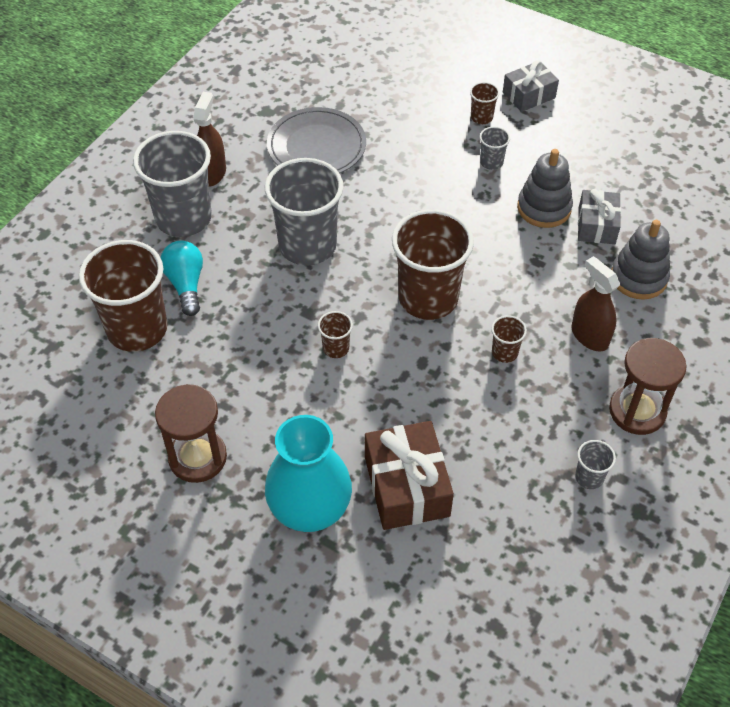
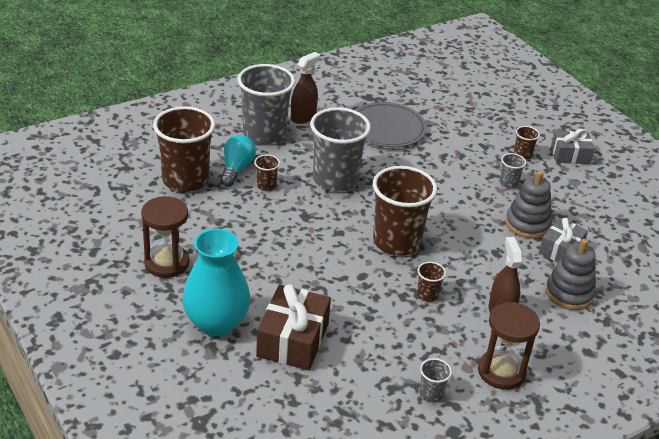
camera: 25 degrees right, 15 degrees down
(336, 348) = (308, 243): brown cup -> brown cup (266, 185)

